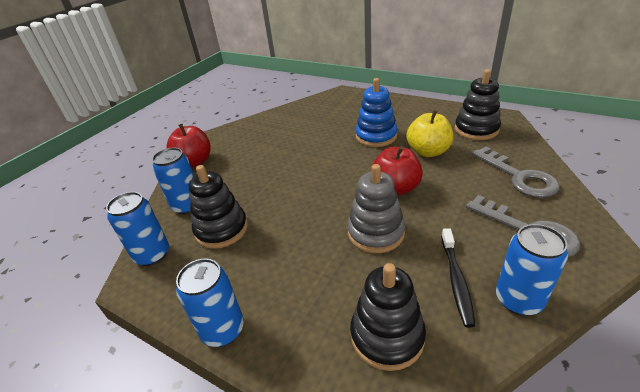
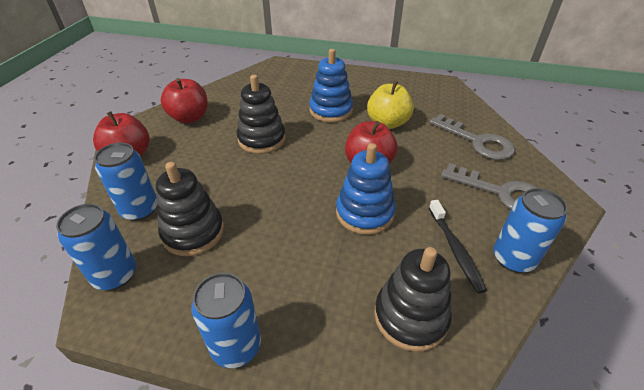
camera: 20 degrees left, 5 degrees up
(251, 134) = (189, 117): none -> red apple
(376, 233) = (364, 213): grey stacking toy -> blue stacking toy
(476, 129) = (425, 97): black stacking toy -> black stacking toy (261, 139)

